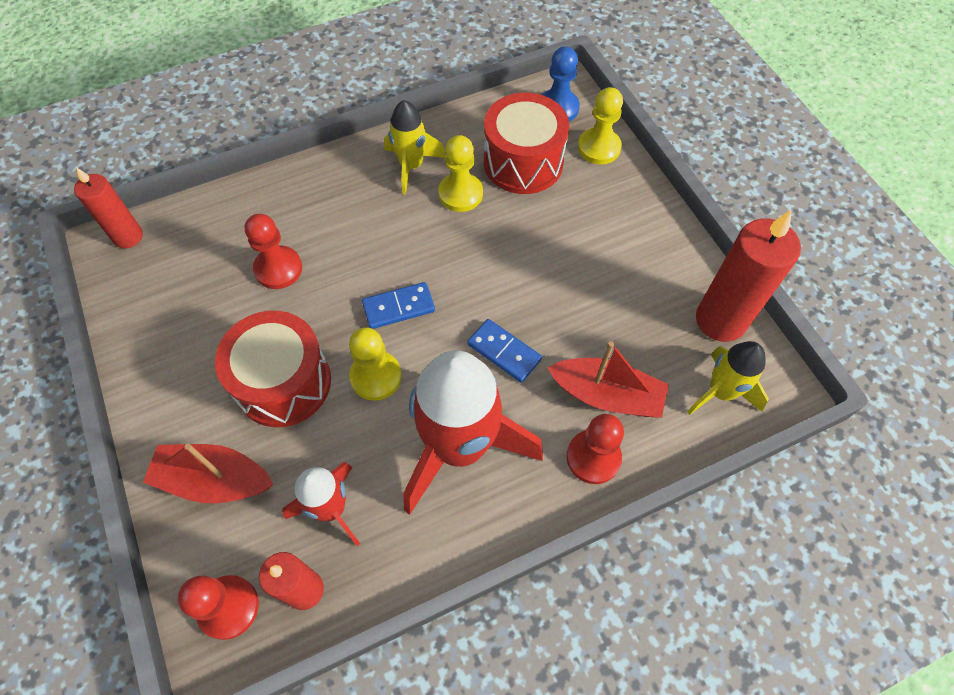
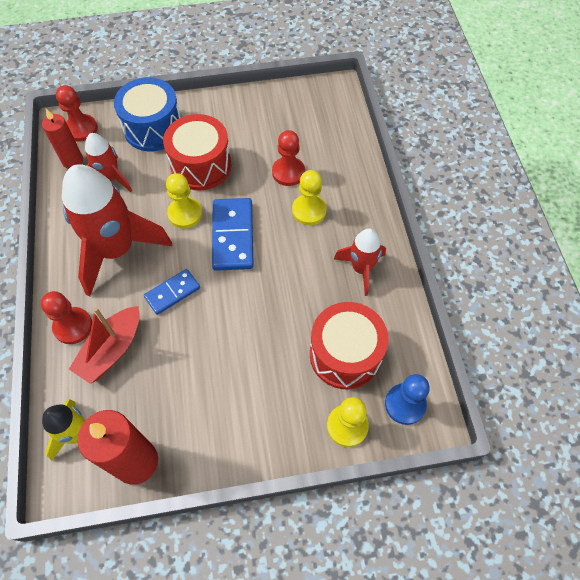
camera: 105 degrees right, 0 degrees up
(128, 236) = (340, 98): red candle -> none
(214, 480) = (153, 128): red boat -> blue drum
(398, 307) = (232, 236): blue domino -> blue domino, size x1.64
(411, 166) = (361, 269): yellow rocket -> red rocket
(460, 194) = (323, 298): yellow pawn -> yellow pawn (309, 211)

